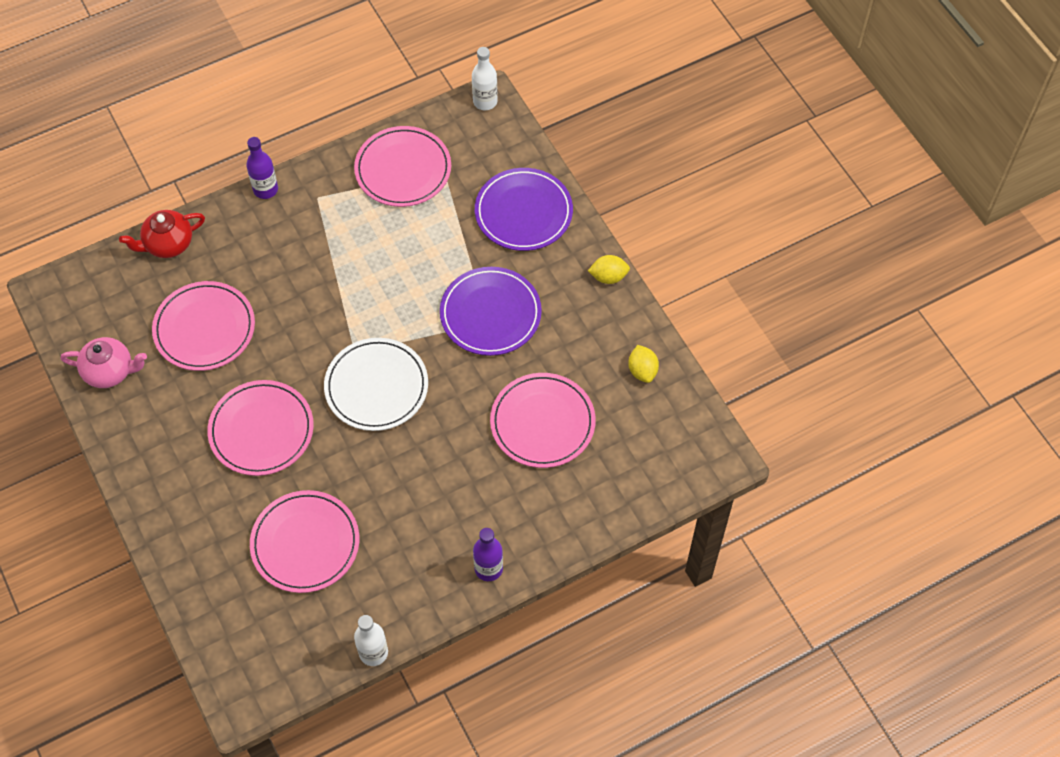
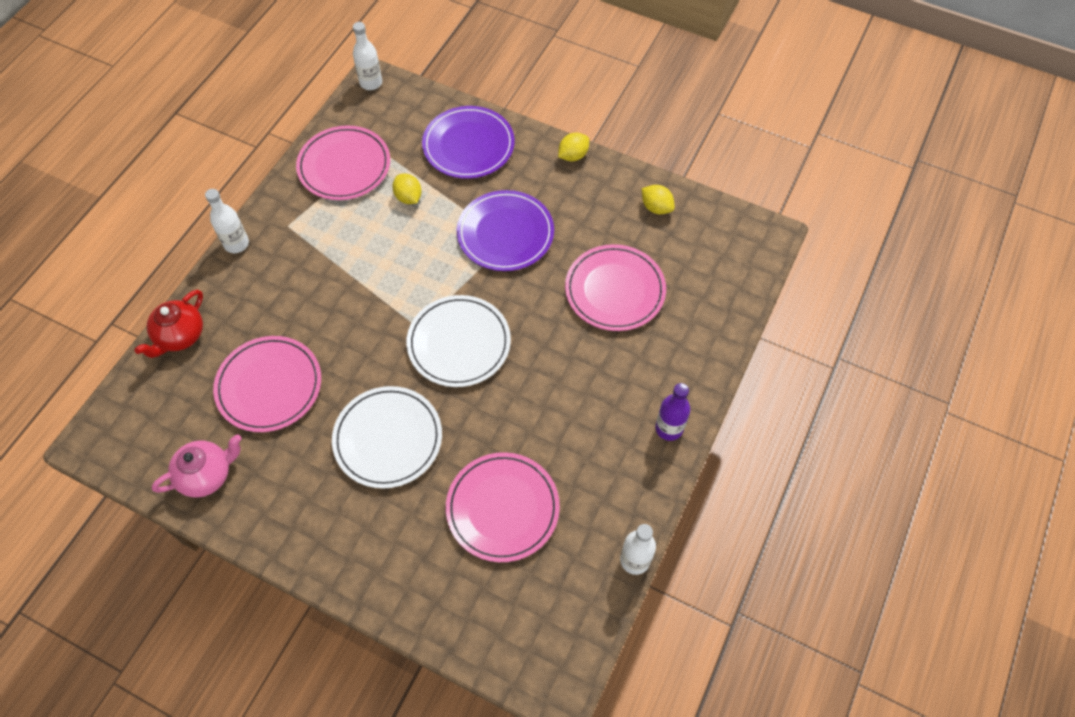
camera: 35 degrees left, 0 degrees up
(261, 430) = (388, 439): pink plate -> white plate
(265, 189) = (236, 244): purple bottle -> white bottle
(434, 231) = (408, 197): none -> yellow lemon

